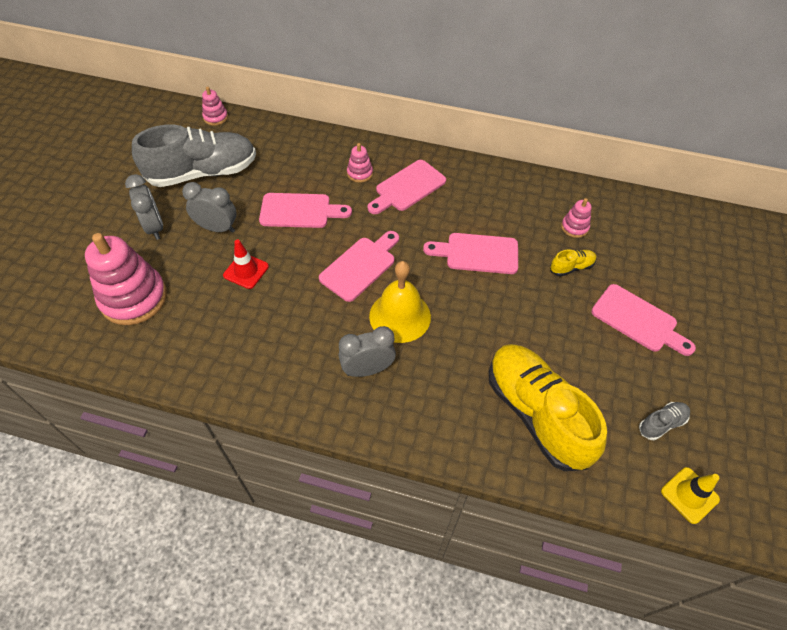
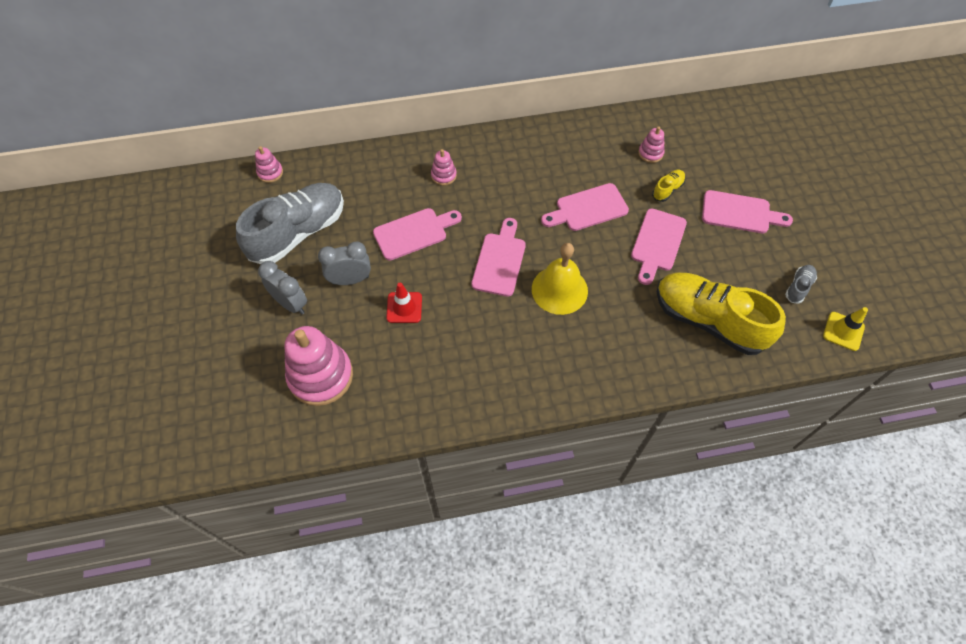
camera: 25 degrees left, 5 degrees up
(367, 369) = (562, 345): grey clock -> none
(407, 187) = (494, 172): pink cutting board -> pink cutting board (657, 243)

